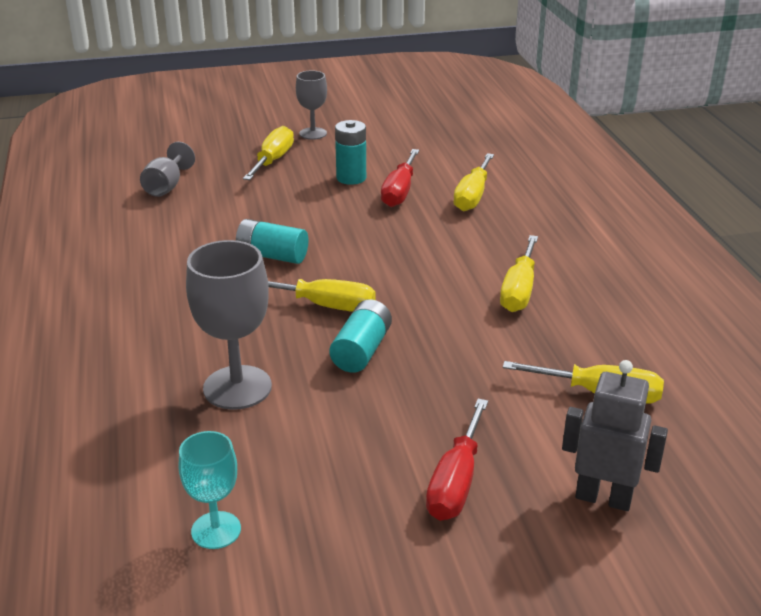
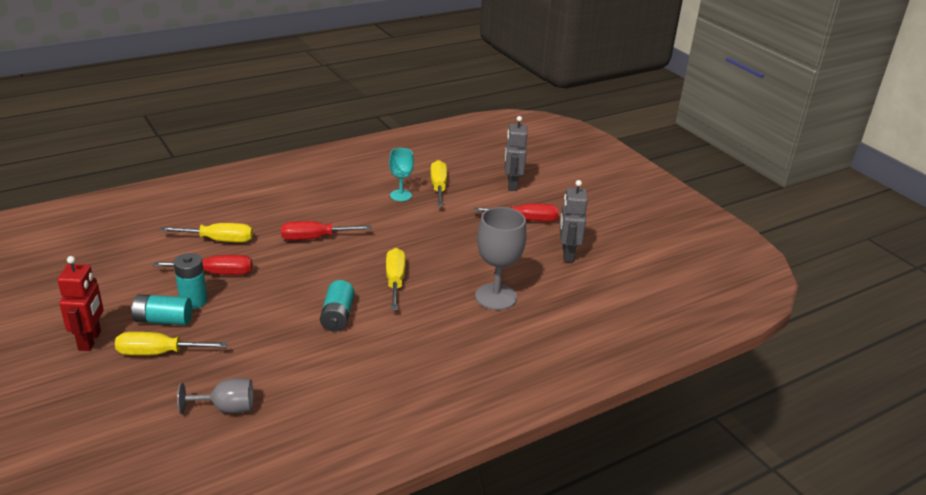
camera: 110 degrees left, 0 degrees up
(216, 530) = (602, 279): turquoise goblet -> turquoise goblet (400, 195)
(313, 133) = (90, 340): grey goblet -> red robot
(314, 506) = (567, 254): none -> grey robot
(361, 350) = (437, 260): turquoise battery -> turquoise battery (163, 320)
(457, 257) = (314, 238): none -> red screwdriver
(519, 290) = (348, 214): yellow screwdriver -> none

